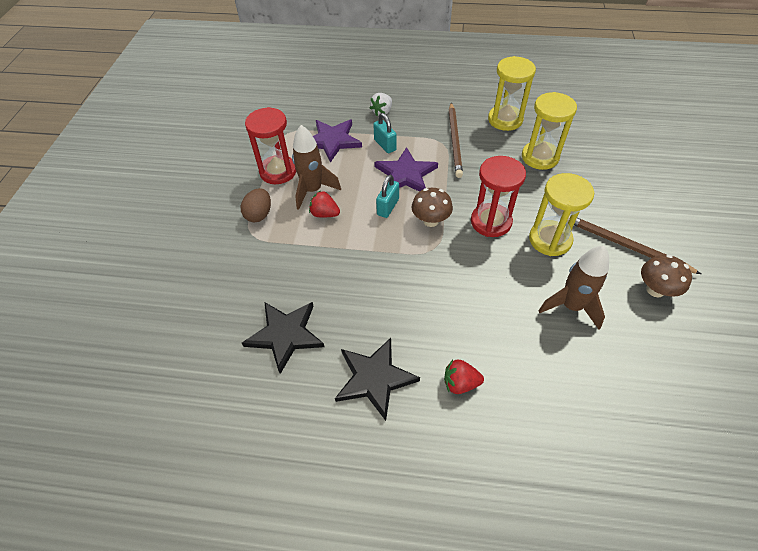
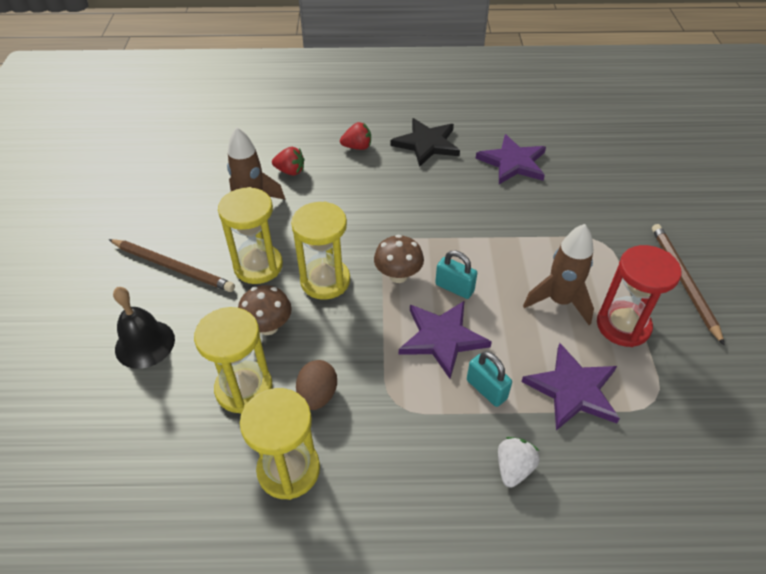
camera: 170 degrees right, 5 degrees down
(259, 214) = (608, 264): brown egg -> brown egg (317, 395)
(285, 335) = (513, 163): black star -> purple star
(324, 214) = (529, 272): red strawberry -> red strawberry (290, 171)
(388, 207) = (454, 288): turquoise padlock -> turquoise padlock turned 75 degrees counterclockwise
(454, 141) = (376, 408): brown pencil -> brown pencil (683, 281)
(491, 222) = (325, 281): red hourglass -> yellow hourglass
(620, 188) = (145, 344): none -> black bell
(655, 290) = (163, 226): brown mushroom -> brown mushroom (268, 327)

